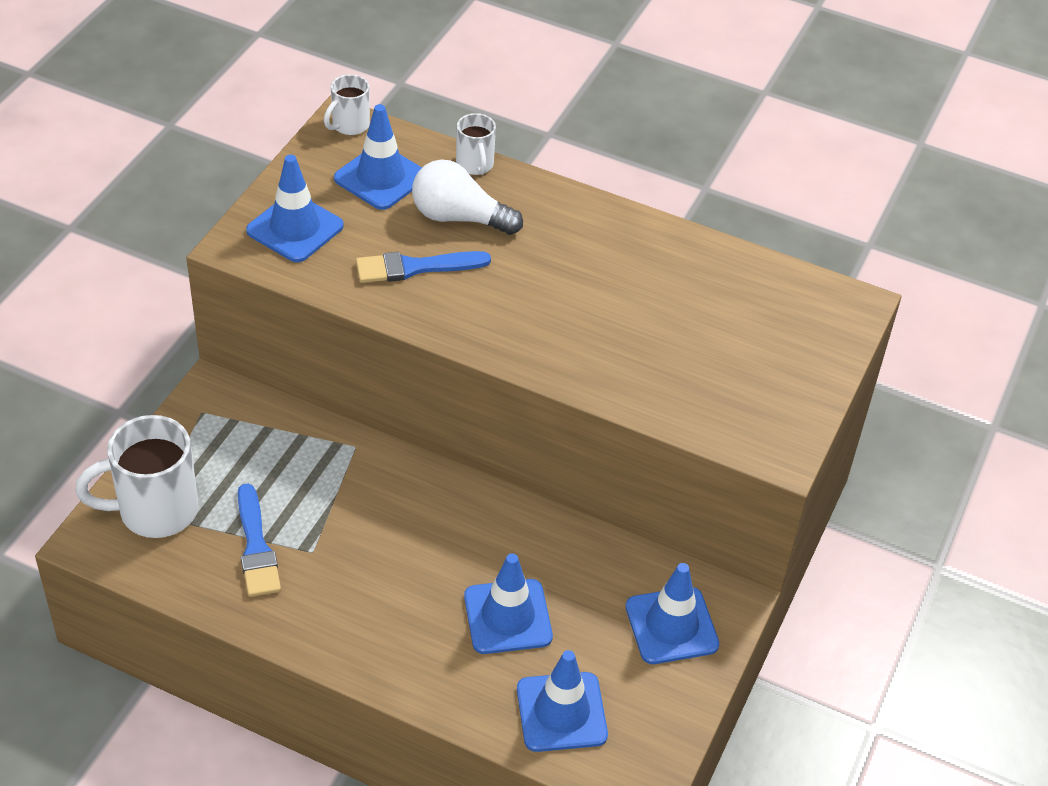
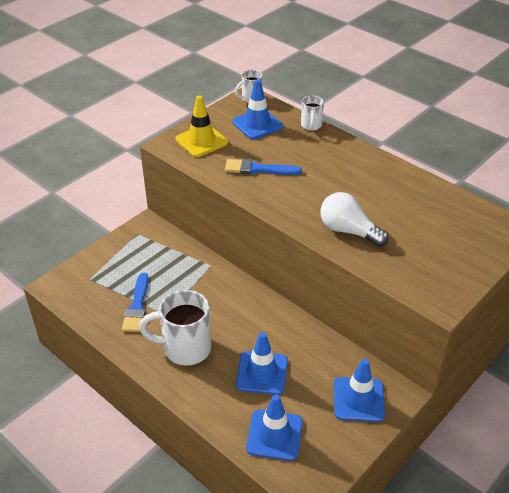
camera: 20 degrees right, 5 degrees down
(155, 511) = (92, 277): white mug -> white mug (185, 348)
(295, 228) = (201, 141): blue traffic cone -> yellow traffic cone
(459, 217) = (292, 149): white light bulb -> white light bulb (348, 231)

